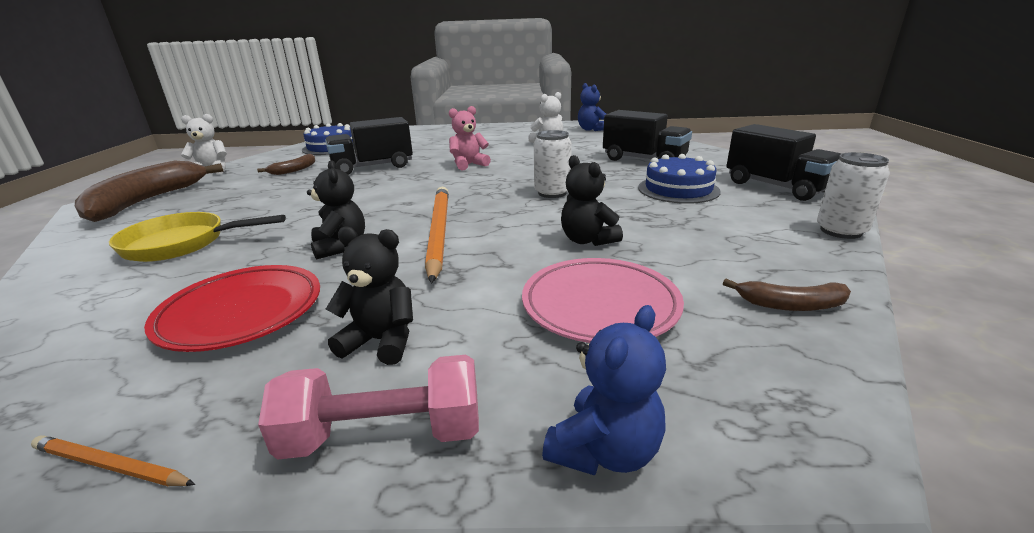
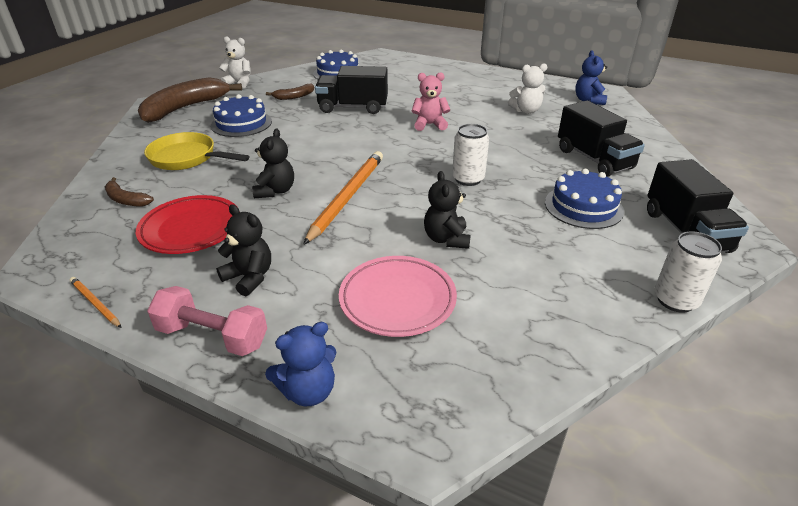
camera: 25 degrees right, 10 degrees up
(241, 200) = (241, 123): none -> blue cake
(791, 305) = (533, 349): brown banana -> brown banana (126, 200)

